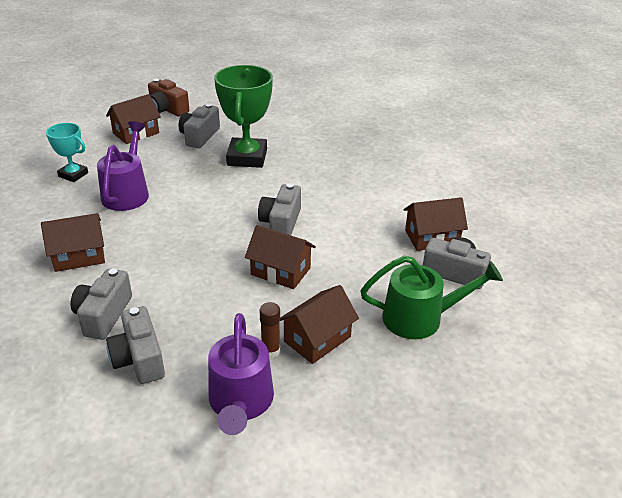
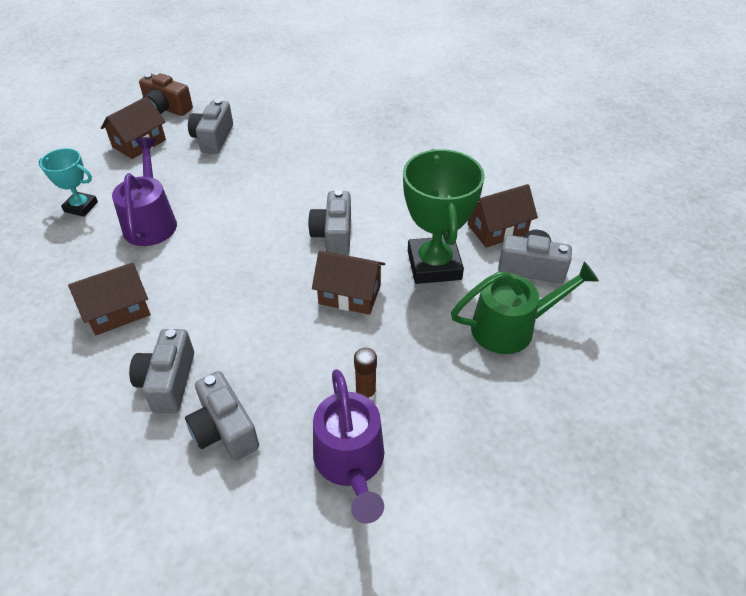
camera: 10 degrees left, 10 degrees up
(247, 157) = (274, 158): green trophy -> green trophy (434, 265)
(317, 339) = (411, 371): brown house -> none

